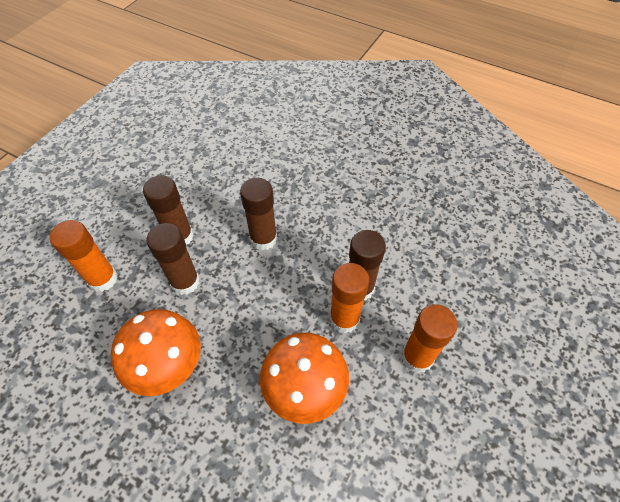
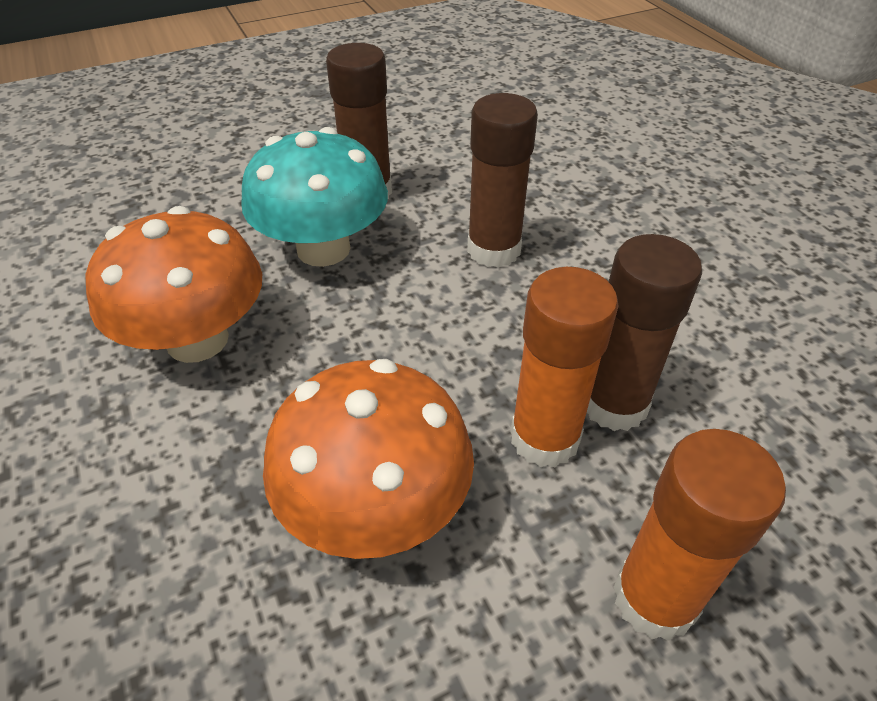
camera: 35 degrees right, 10 degrees down
(103, 279) = (220, 194): orange glue stick -> none
(185, 282) = (323, 249): brown glue stick -> turquoise mushroom

